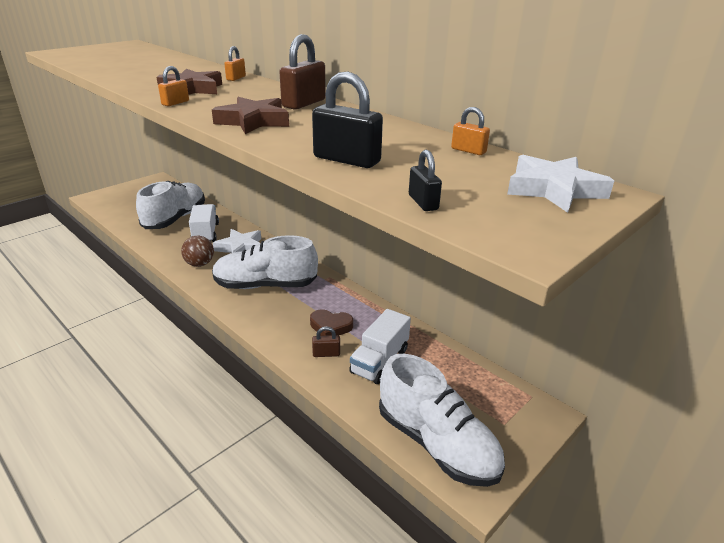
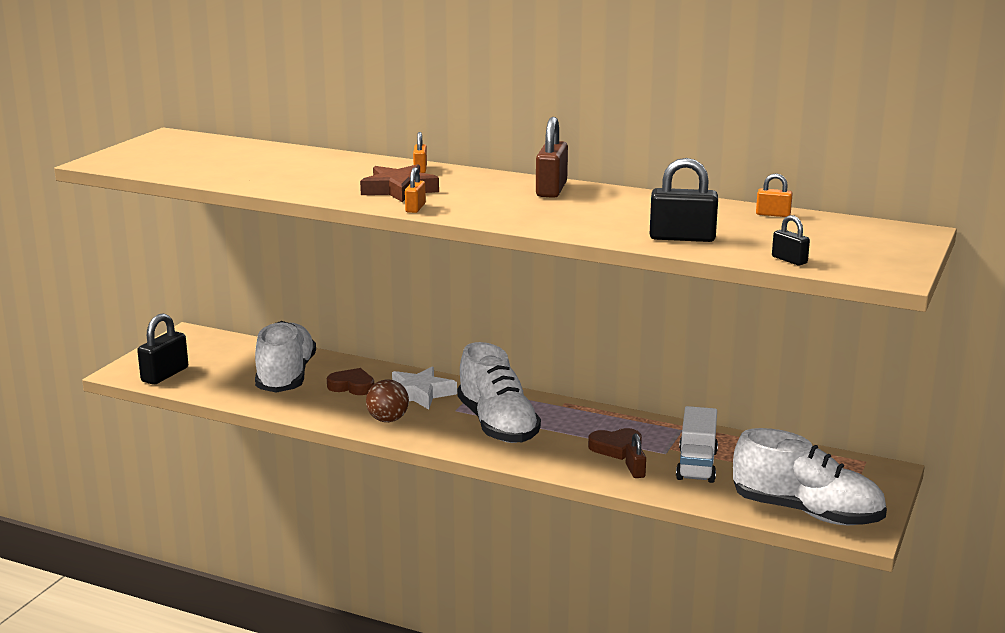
camera: 20 degrees left, 10 degrees down
(112, 203) = (165, 375): none -> black padlock
(205, 233) = (352, 386): white truck -> brown heart
(253, 121) = (536, 216): brown star -> none
(265, 285) = (497, 425): white shoe -> white shoe turned 90 degrees counterclockwise
(326, 354) = (635, 471): brown padlock -> brown padlock turned 75 degrees counterclockwise
(554, 189) = (874, 235): white star -> none

